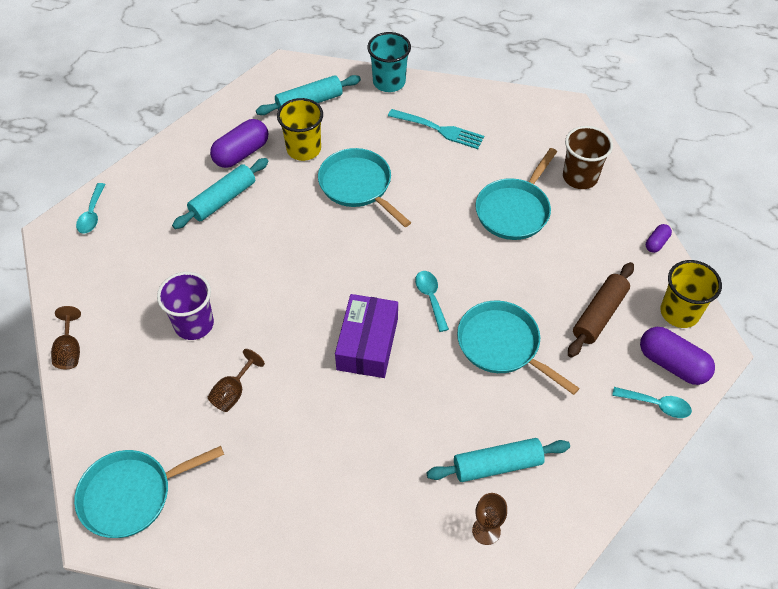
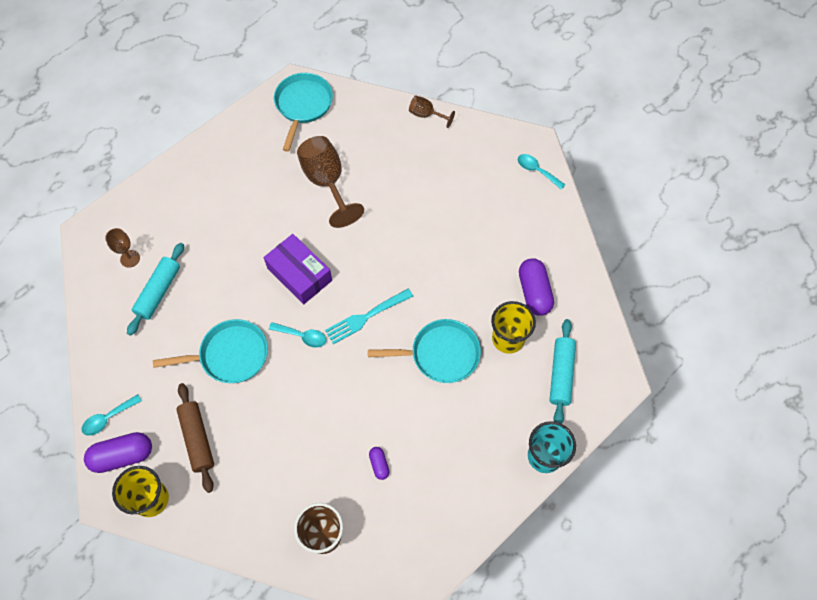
camera: 125 degrees right, 10 degrees up
(194, 324) = (394, 186): purple cup -> none
(223, 199) = (493, 256): turquoise rolling pin -> none
(233, 392) = (327, 182): brown goblet -> brown goblet, size x1.94
(438, 129) = (458, 457): turquoise fork -> turquoise fork (366, 316)
(514, 210) = (331, 453): turquoise pan -> none
(656, 243) = (216, 539): purple capsule -> purple capsule (379, 464)

